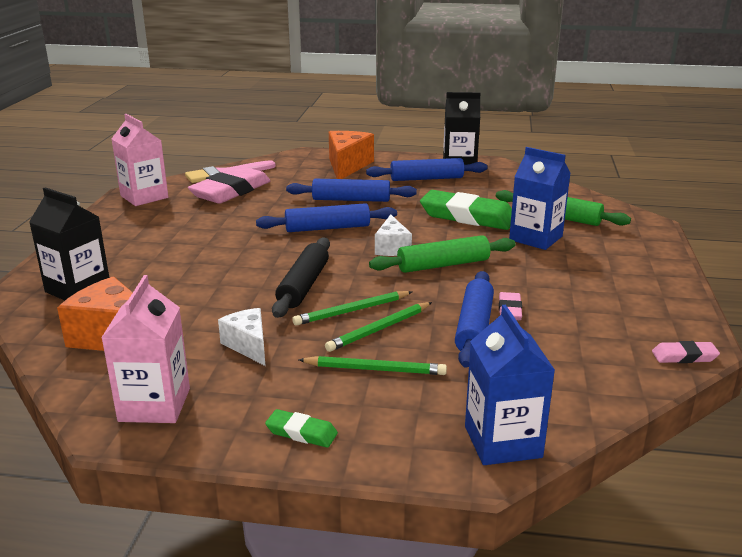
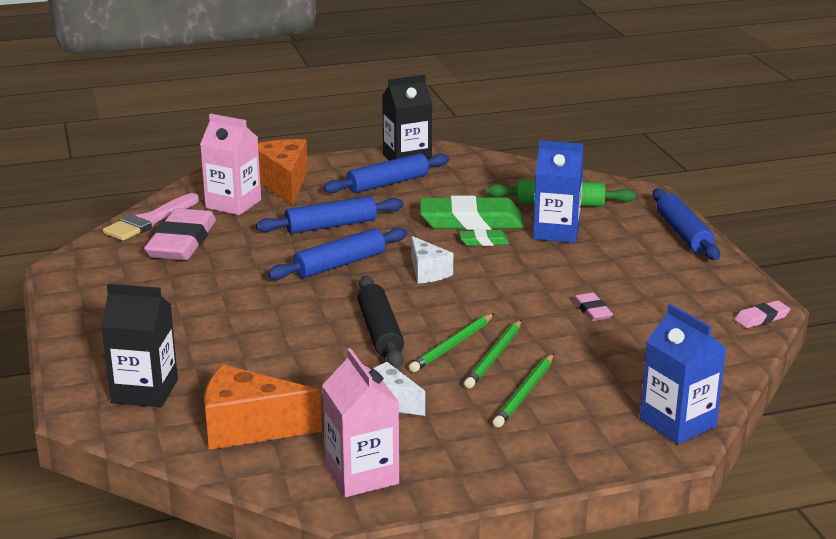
camera: 25 degrees left, 0 degrees up
(144, 197) = (84, 270): pink carton -> pink carton (233, 204)
(301, 432) = (514, 460): green eraser -> green eraser (484, 241)
(375, 369) = (524, 393): green pencil -> green pencil turned 135 degrees clockwise
(443, 265) = (494, 279): green rolling pin -> none
(474, 327) = (575, 334): blue rolling pin -> blue rolling pin (683, 234)

